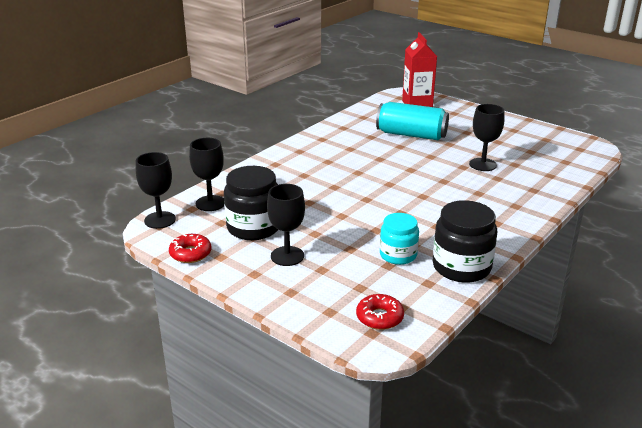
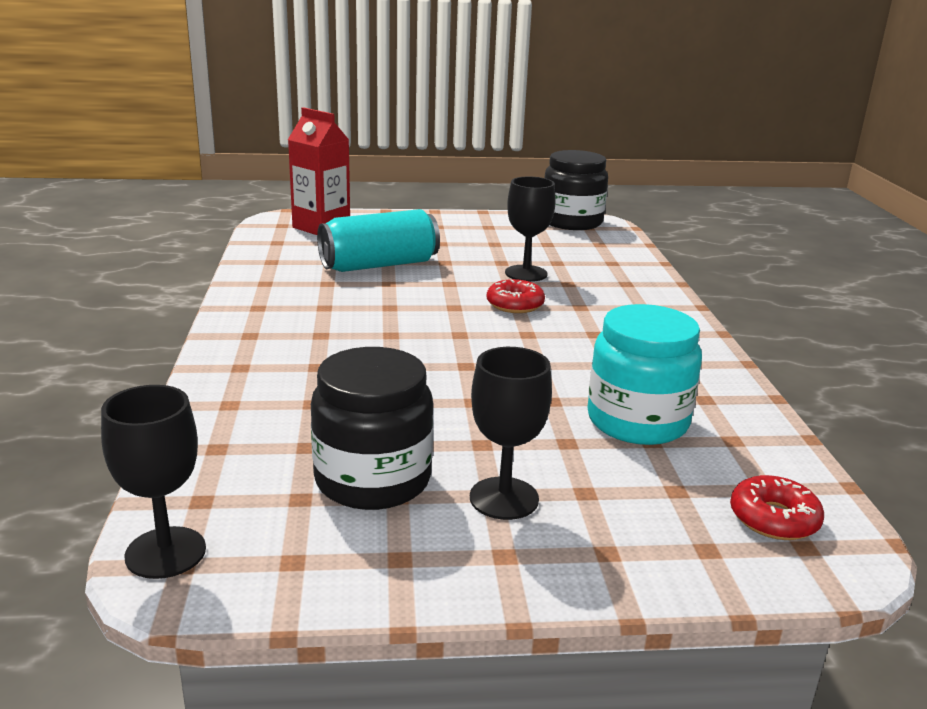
camera: 45 degrees left, 5 degrees down
(190, 254) = (336, 583): red donut -> red donut (515, 304)
(210, 203) = (225, 475): black goblet -> none
(398, 255) = (637, 421): turquoise jar -> turquoise jar, size x1.53
(461, 267) = (726, 401): black jar -> black jar (572, 222)

